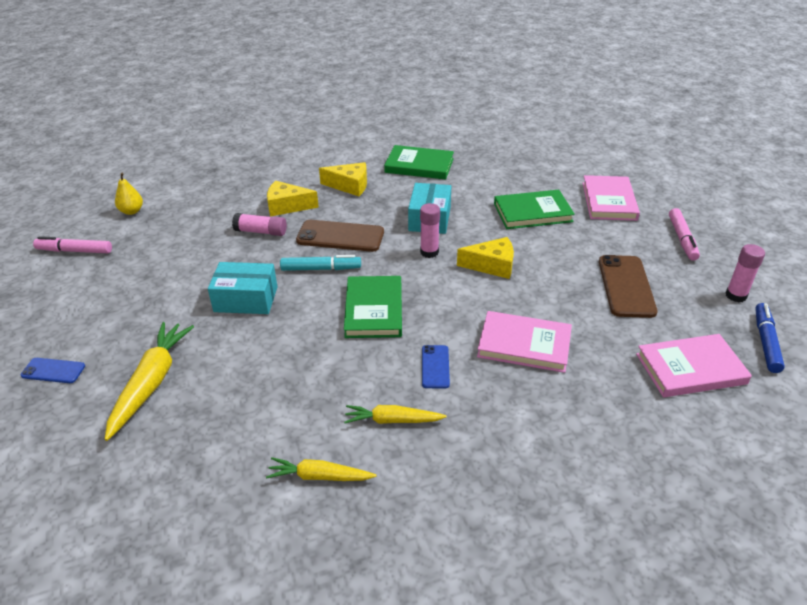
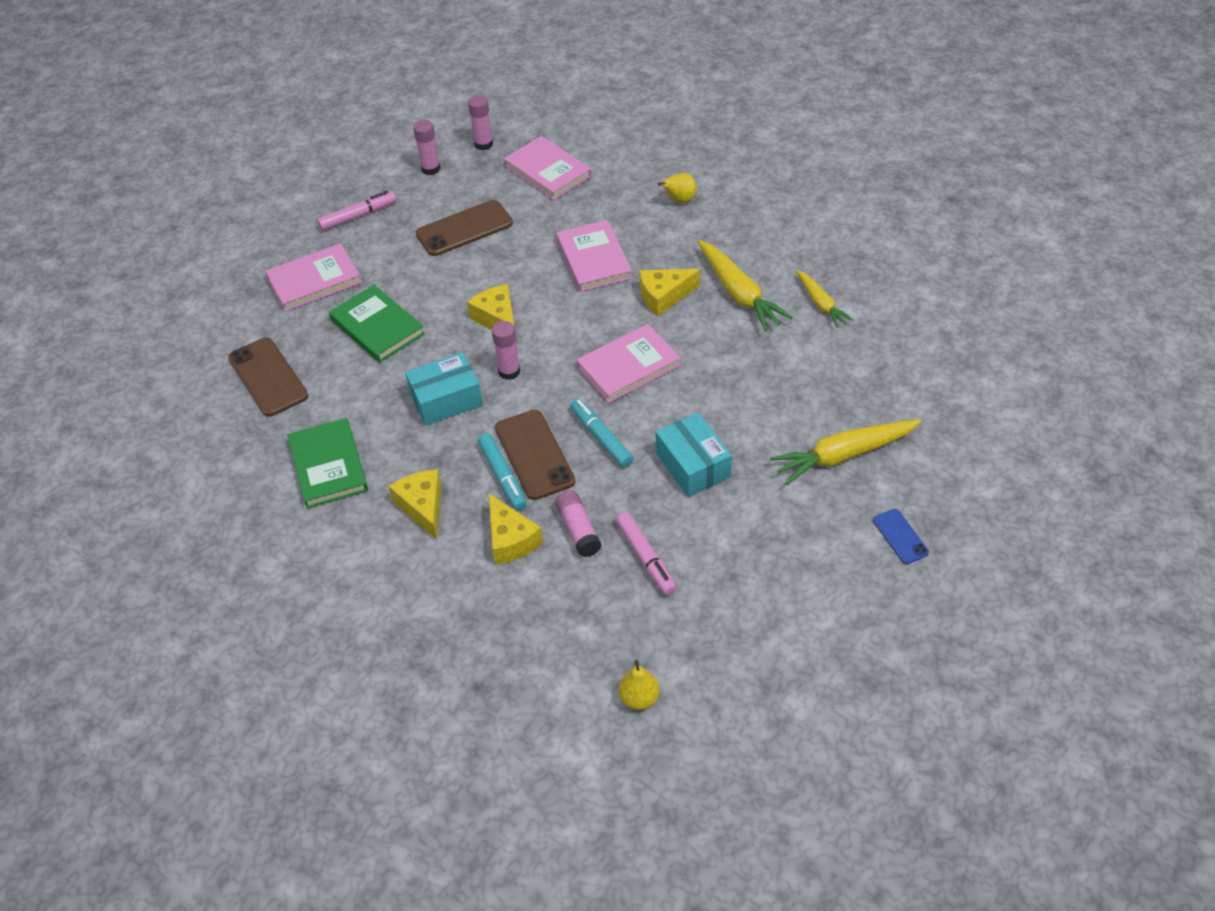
camera: 120 degrees left, 10 degrees up
(74, 251) = (754, 686): pink marker -> pink marker (645, 558)
(337, 219) = (502, 476): none -> turquoise marker
(374, 310) = (628, 366): green book -> pink book
(392, 420) = (739, 293): yellow carrot -> yellow carrot, size x1.64
(435, 366) = (664, 296): blue phone -> yellow cheese
(520, 164) = (268, 377): none -> brown phone
(575, 449) = (679, 200): none -> yellow pear
(766, 342) = (483, 144): blue marker -> pink glue stick

